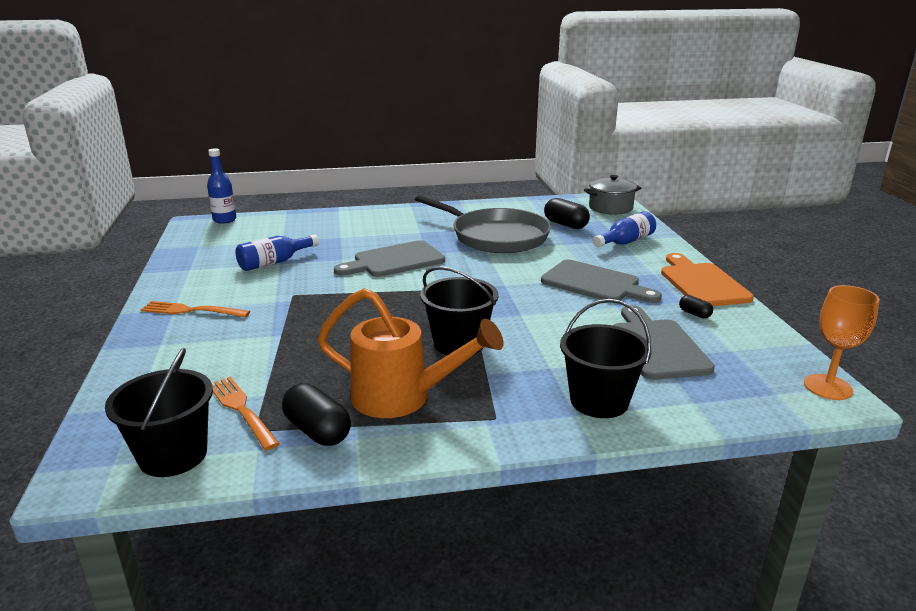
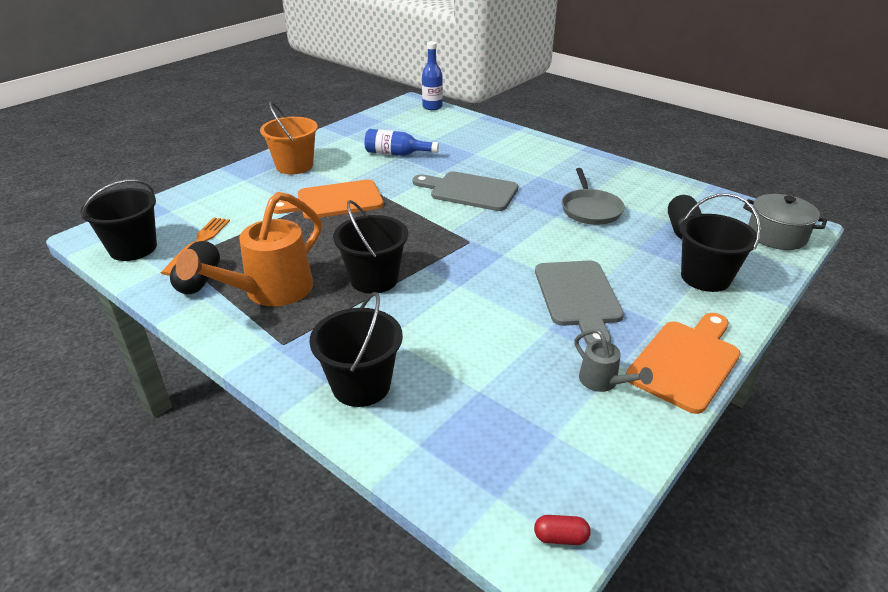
camera: 50 degrees right, 10 degrees up
(191, 311) = (294, 166): orange fork -> orange bucket
(299, 315) = (334, 201): none -> orange cutting board
(402, 398) = (270, 292): orange watering can -> orange watering can turned 60 degrees clockwise
(496, 236) = (590, 209): grey pan -> grey pan, size x0.58
(625, 242) = (705, 277): blue bottle -> black bucket
(657, 346) = (500, 382): grey cutting board -> none
(694, 314) = (603, 382): black capsule -> grey watering can
(827, 387) = (560, 537): orange goblet -> red capsule

